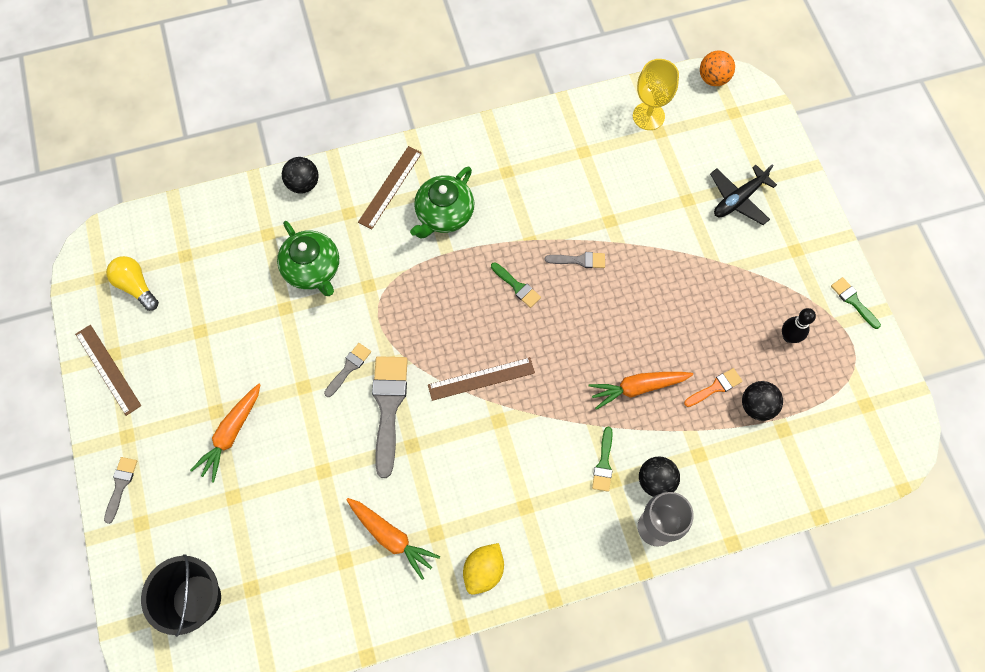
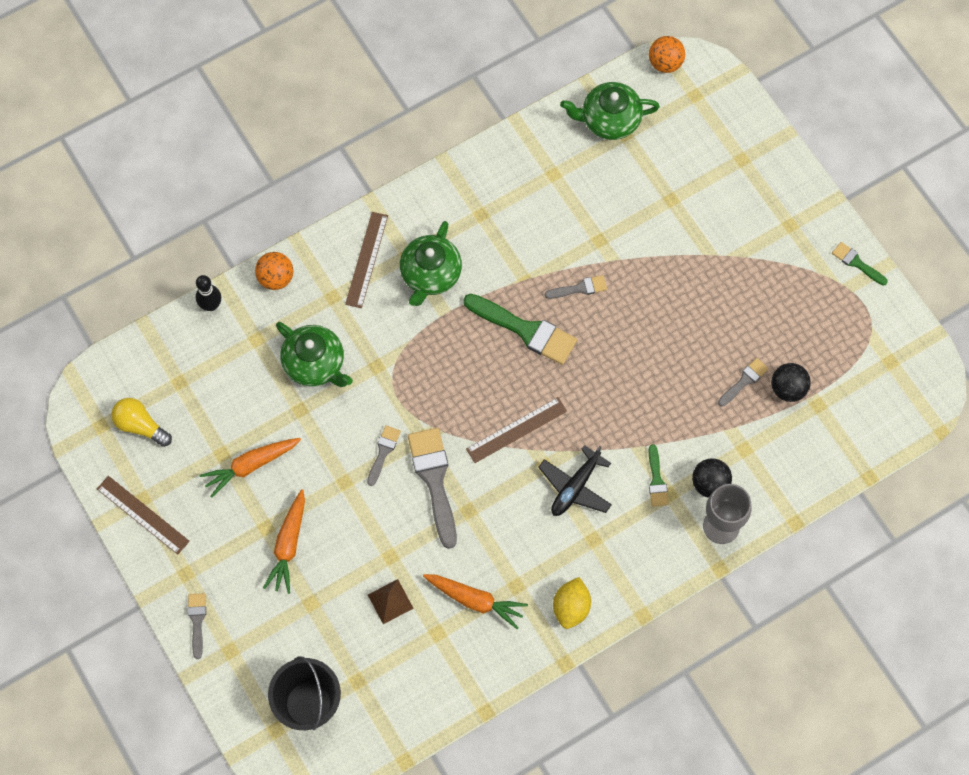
camera: 15 degrees left, 0 degrees up
(303, 184) = (276, 278): black ball -> orange ball
(309, 515) = (390, 601): none -> brown pyramid
(517, 286) = (525, 330): green brush -> green brush, size x1.93
(637, 388) = (670, 400): orange carrot -> orange carrot (250, 466)
(648, 116) = (609, 120): yellow goblet -> green teapot
(715, 387) = (744, 381): orange brush -> grey brush
(738, 199) = (721, 186): black plane -> black plane (575, 487)
(789, 337) = (803, 314): black bowling pin -> black bowling pin (211, 305)

